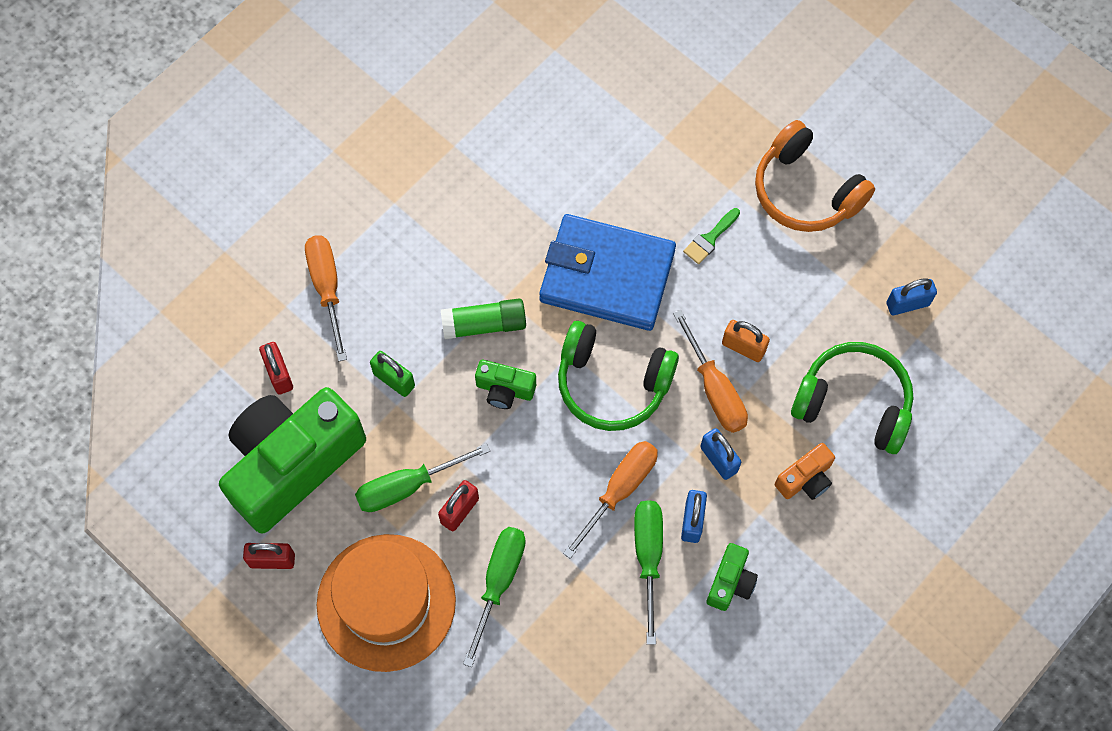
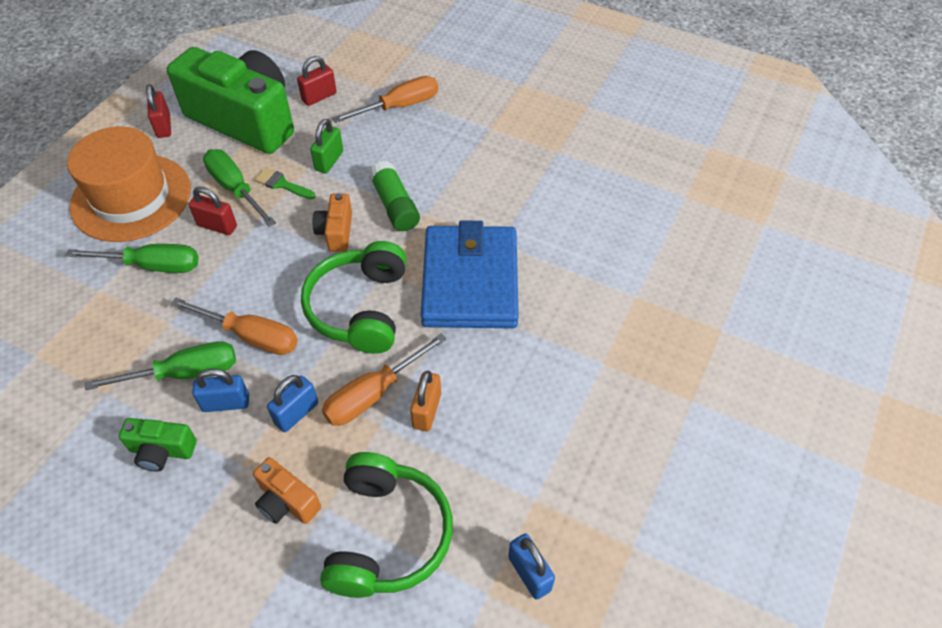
camera: 75 degrees right, 15 degrees down
(505, 389) = (336, 232): green camera -> orange camera
(710, 238) = (540, 356): green brush -> green brush (282, 184)
(805, 191) = (630, 434): orange headphones -> none

